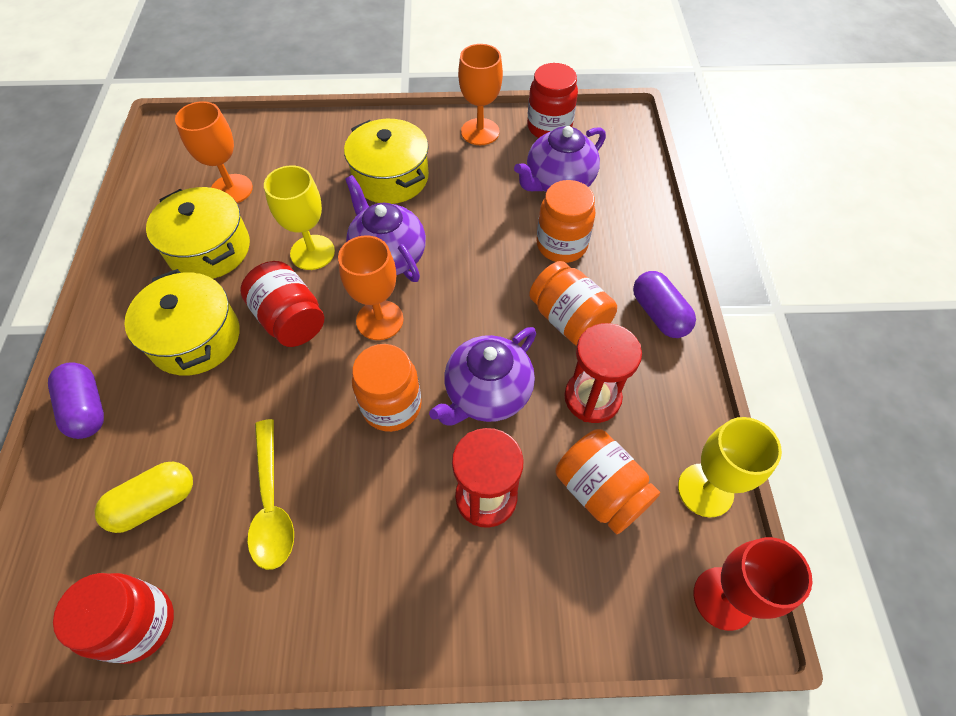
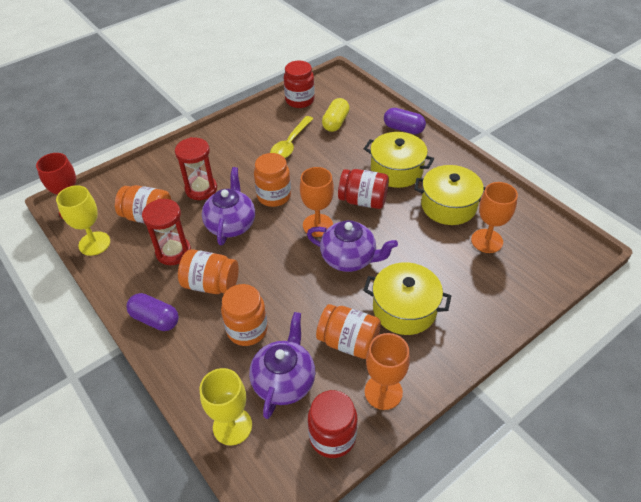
camera: 145 degrees right, 10 degrees down
(271, 504) = (290, 144): yellow spoon -> yellow spoon turned 105 degrees counterclockwise
(312, 252) = (393, 236): yellow goblet -> yellow goblet (232, 426)
(472, 180) = (348, 342): none -> orange jar

